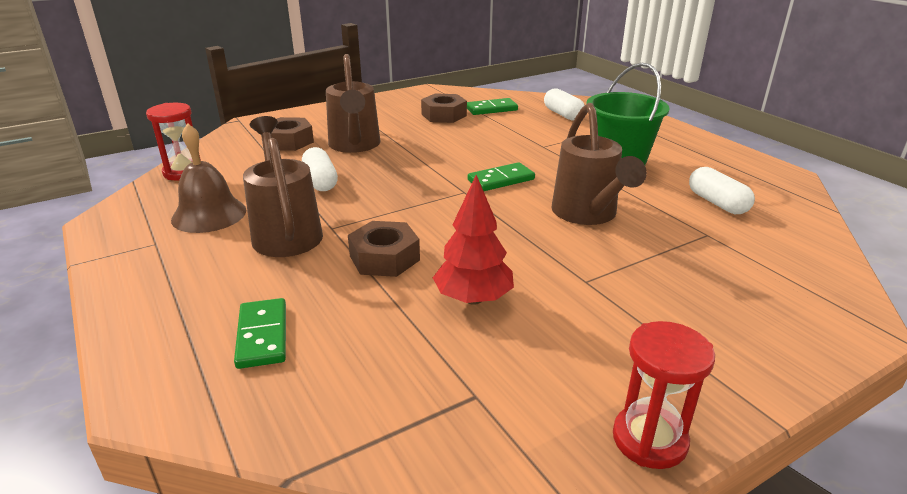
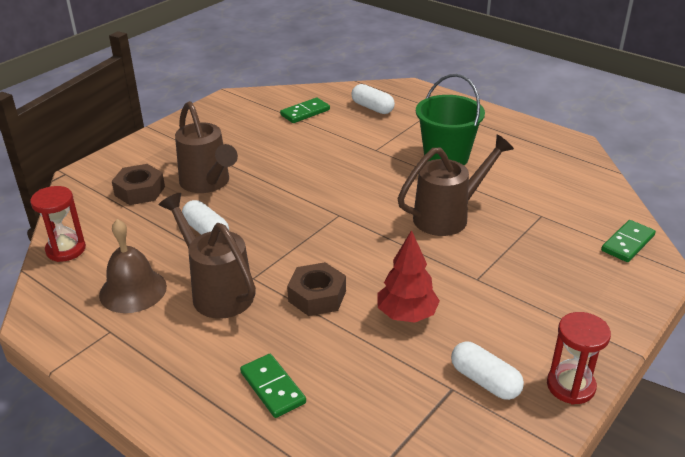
camera: 20 degrees left, 5 degrees up
(444, 115) = (266, 128): brown nut -> none
(501, 180) = (361, 195): green domino -> green domino (627, 243)
(587, 214) = (448, 216): brown watering can -> brown watering can turned 90 degrees counterclockwise
(717, 203) = (536, 183): white capsule -> white capsule (485, 381)

